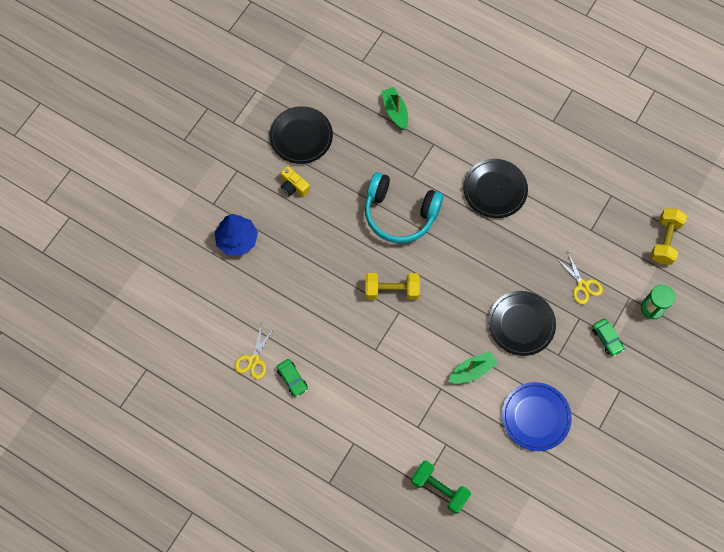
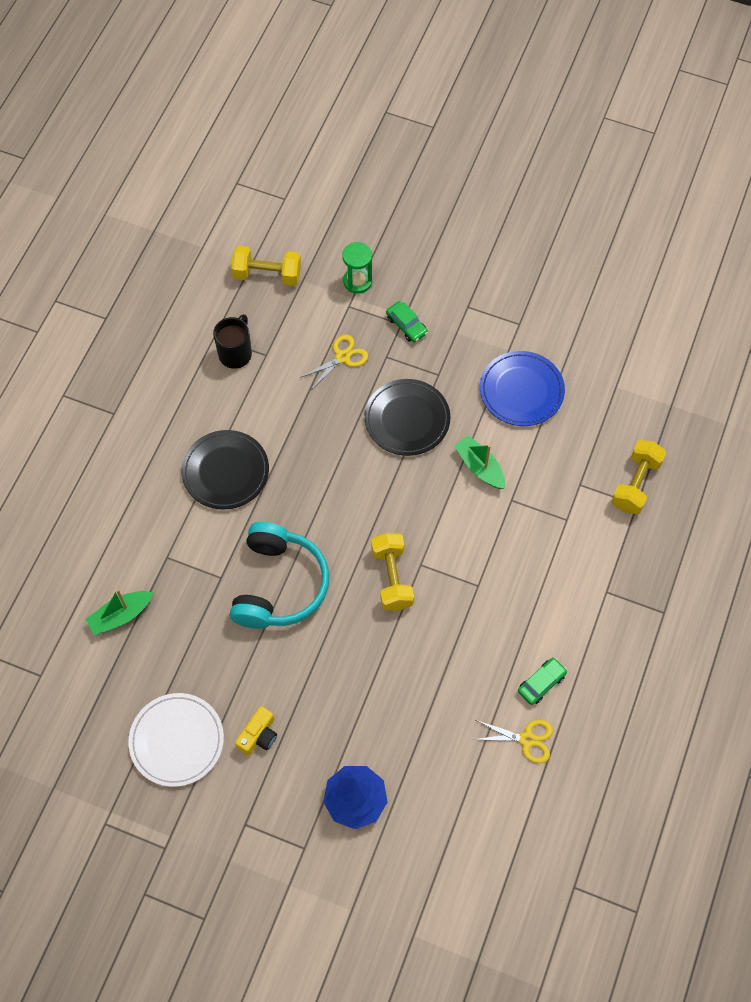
camera: 100 degrees left, 5 degrees down
(301, 136) = (177, 740): black plate -> white plate
(439, 489) = (635, 484): green dumbbell -> yellow dumbbell
(595, 209) = (236, 353): none -> black mug
(607, 339) = (406, 325): green car -> green car turned 90 degrees clockwise

